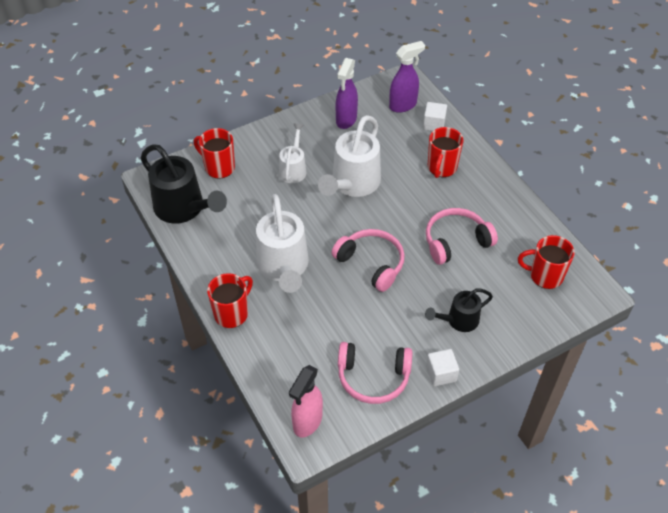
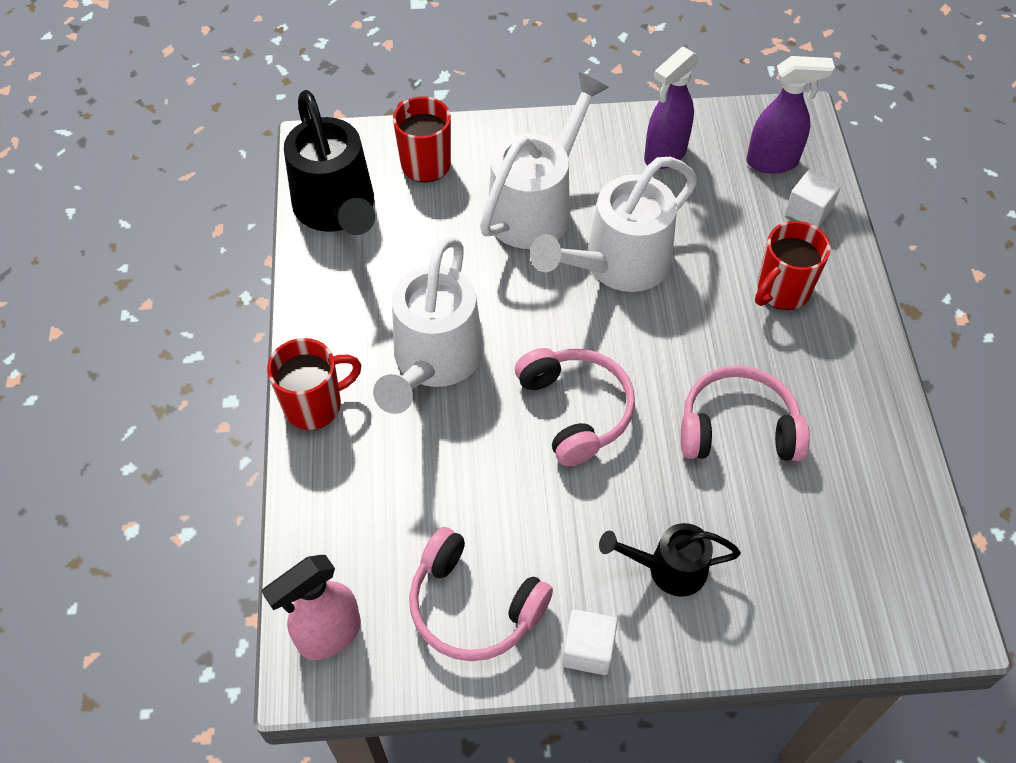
camera: 25 degrees right, 5 degrees up
(293, 169) = (537, 206): white watering can -> white watering can, size x1.75
(545, 276) = (864, 552): red mug -> none

